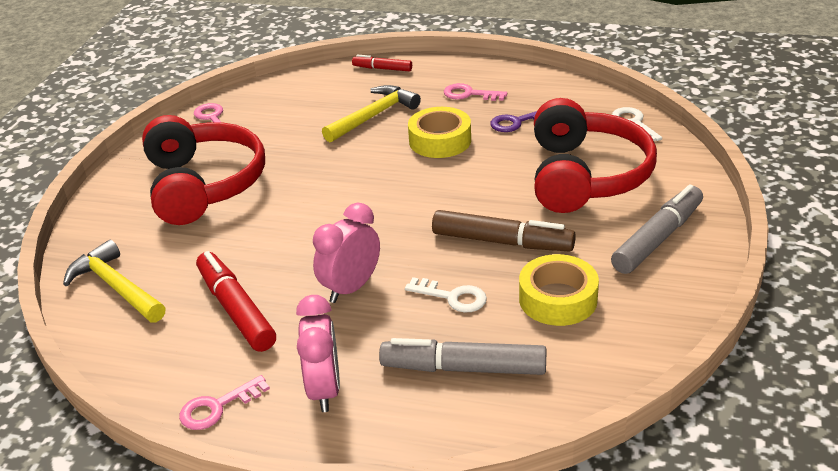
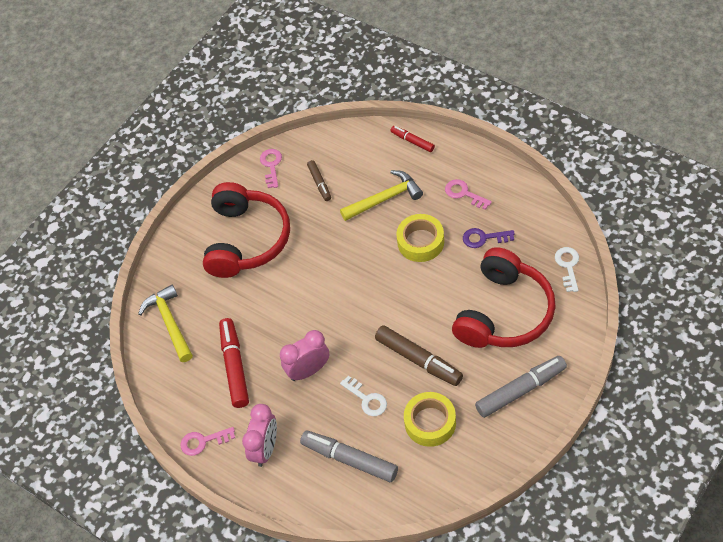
camera: 25 degrees right, 20 degrees up
(282, 120) = (319, 183): none -> brown marker

